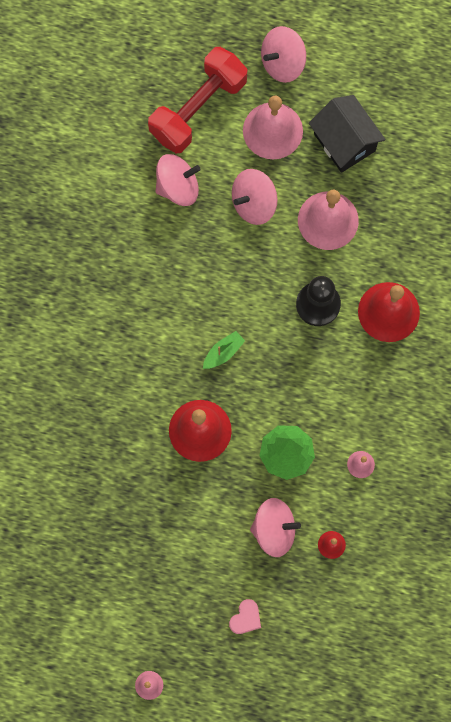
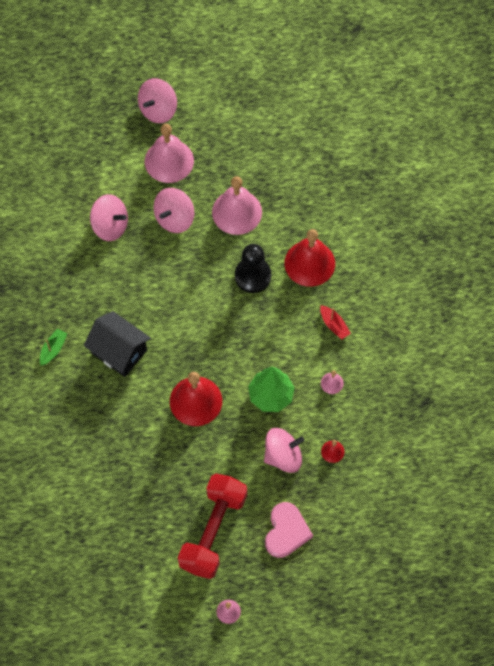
camera: 20 degrees left, 10 degrees down
(178, 187) = (110, 226): pink spinning top -> pink spinning top turned 60 degrees clockwise
(198, 108) = (105, 163): red dumbbell -> red dumbbell (213, 531)
(223, 352) = (192, 336): green boat -> green boat (53, 349)
(245, 618) = (286, 531): pink heart -> pink heart, size x1.77
(344, 142) = (227, 151): black house -> black house (119, 352)
(389, 396) = (334, 325): none -> red boat

